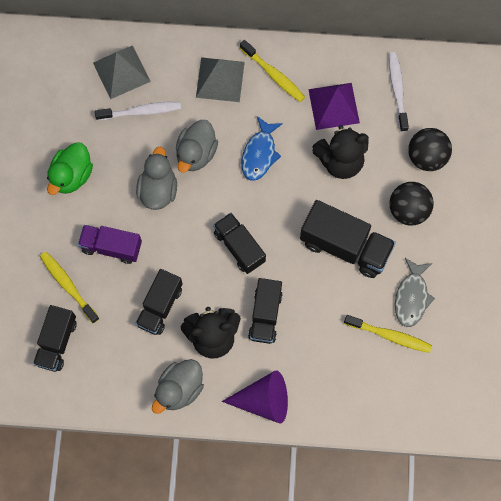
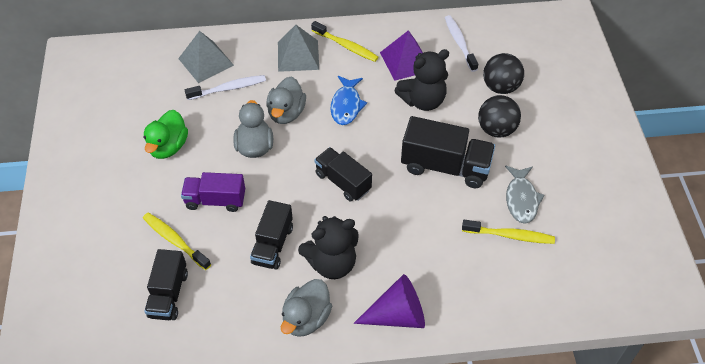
camera: 10 degrees left, 20 degrees down
(265, 315) = (381, 236): black truck -> none

